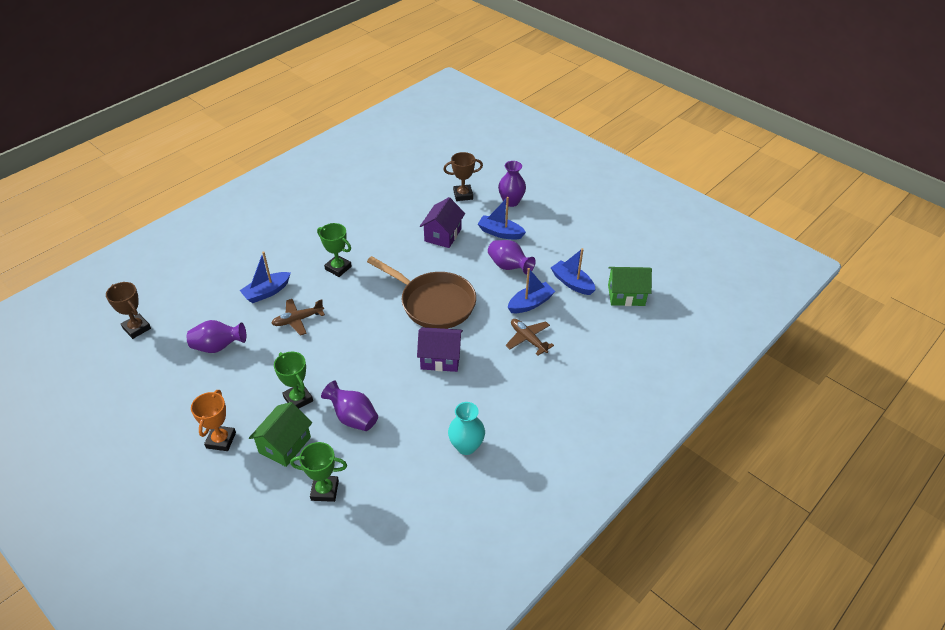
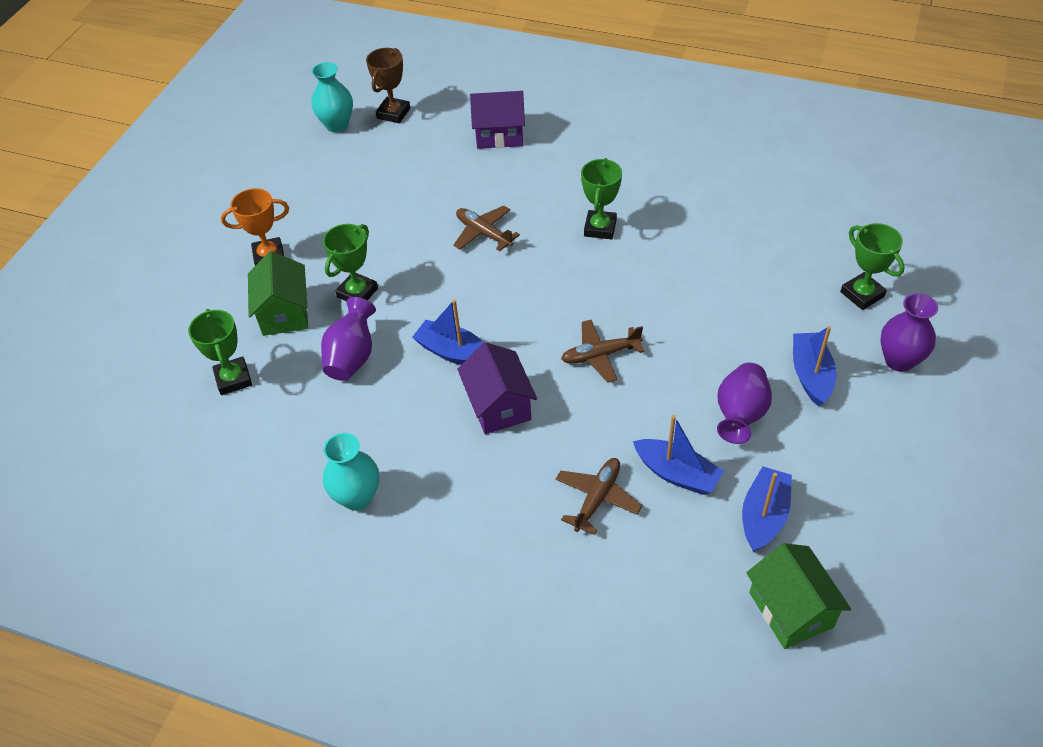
camera: 70 degrees right, 5 degrees up
(116, 363) = (337, 125): none -> turquoise vase
(218, 347) = (401, 188): purple vase -> none
(267, 292) = (513, 184): blue boat -> blue boat (453, 352)
(284, 445) = (284, 313): green house -> green house turned 75 degrees clockwise
(434, 303) = (600, 355): brown pan -> brown plane
(443, 235) = (750, 308): purple house -> purple house (499, 135)
(463, 195) = (862, 294): brown trophy -> green trophy

